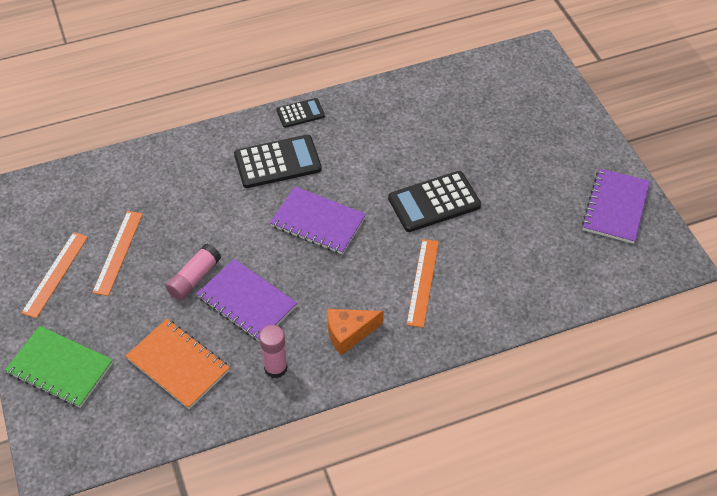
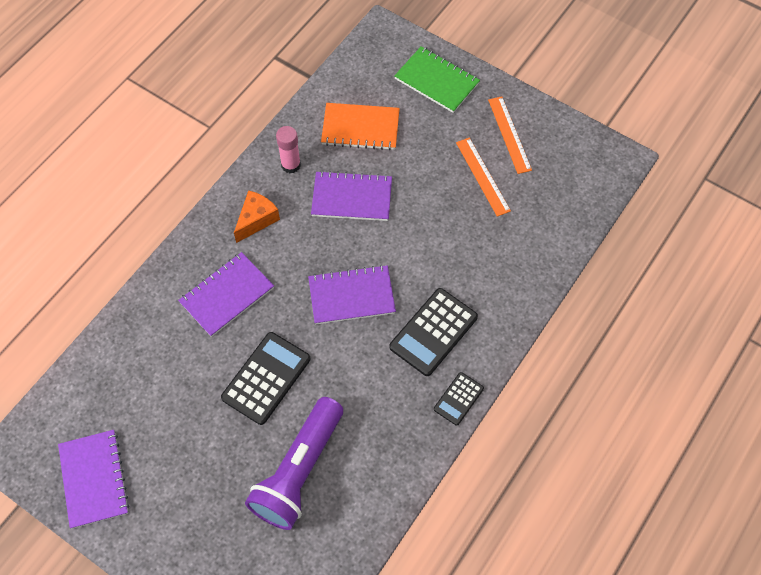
camera: 145 degrees right, 10 degrees up
(60, 368) = (436, 81): green notebook -> green notebook turned 45 degrees clockwise
(194, 278) = (407, 192): pink glue stick -> none
(423, 282) = (227, 295): orange ruler -> purple notebook
(453, 133) = (298, 471): none -> purple flashlight

